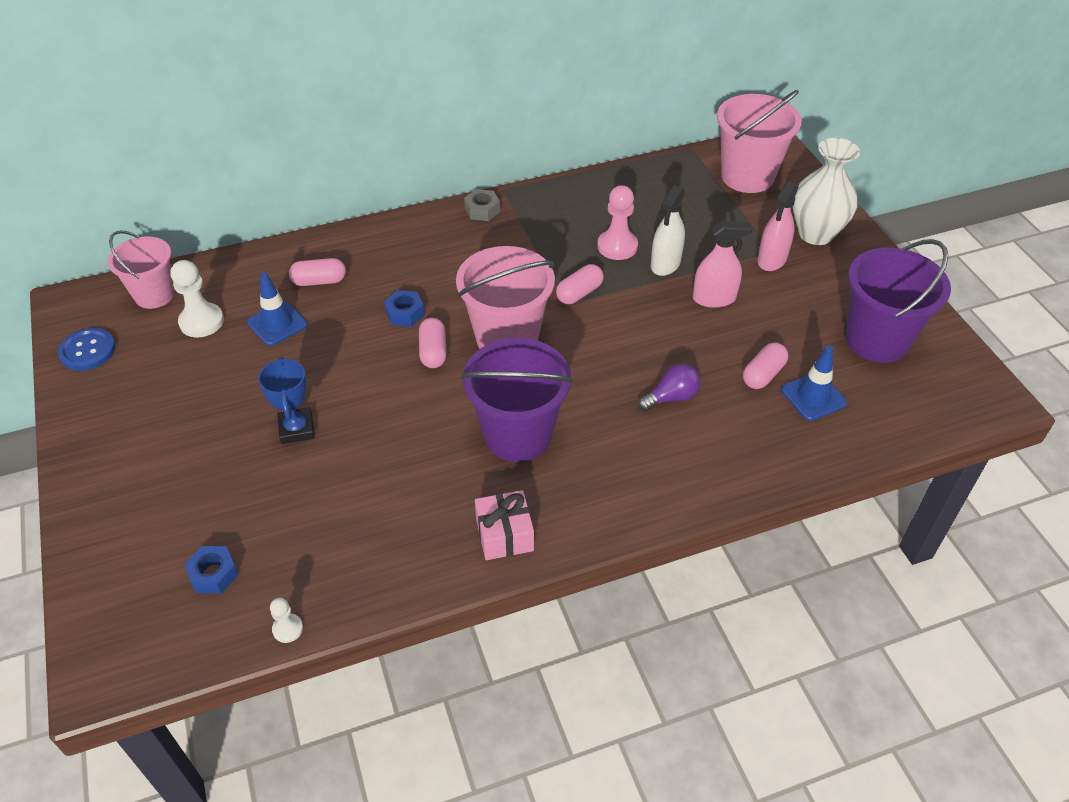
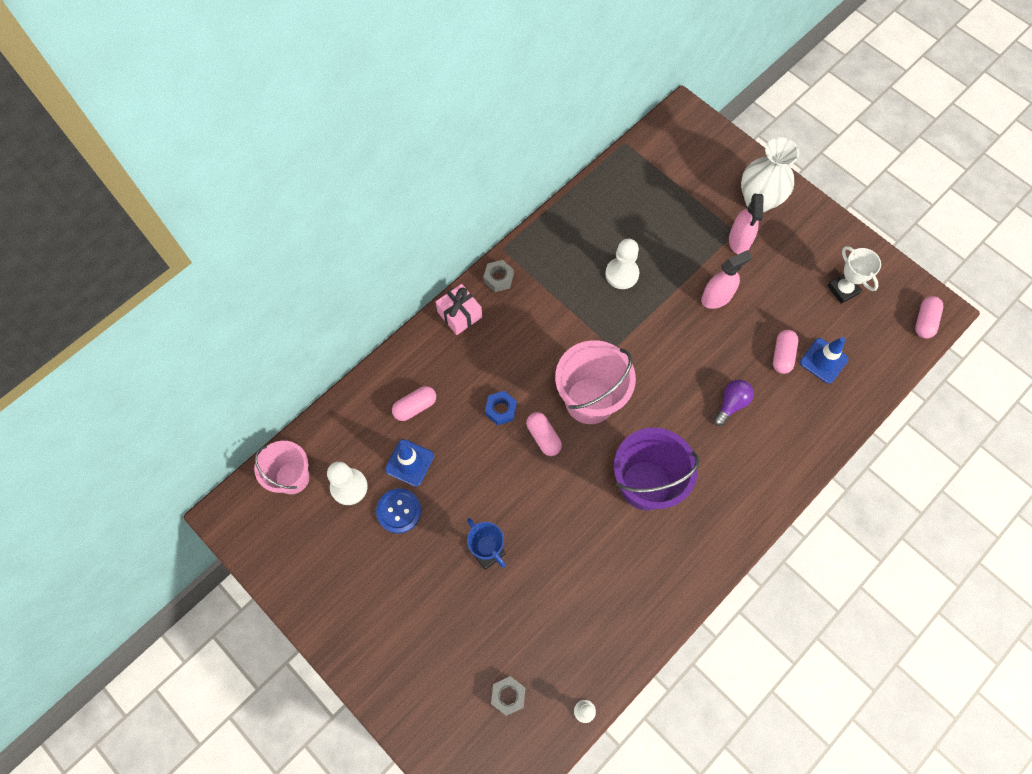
camera: 25 degrees left, 20 degrees up
(87, 351) = (278, 555): blue button -> blue button (399, 511)
(213, 574) = (508, 696): blue nut -> grey nut
(504, 535) = (681, 571): pink gift -> pink gift (459, 314)
(579, 293) = (618, 333): pink capsule -> pink capsule (924, 321)
(617, 246) = (622, 274): pink pawn -> white pawn
(665, 264) = (665, 277): white spray bottle -> none
(747, 176) = (682, 158): pink bucket -> none
(877, 340) = (843, 289): purple bucket -> white trophy

